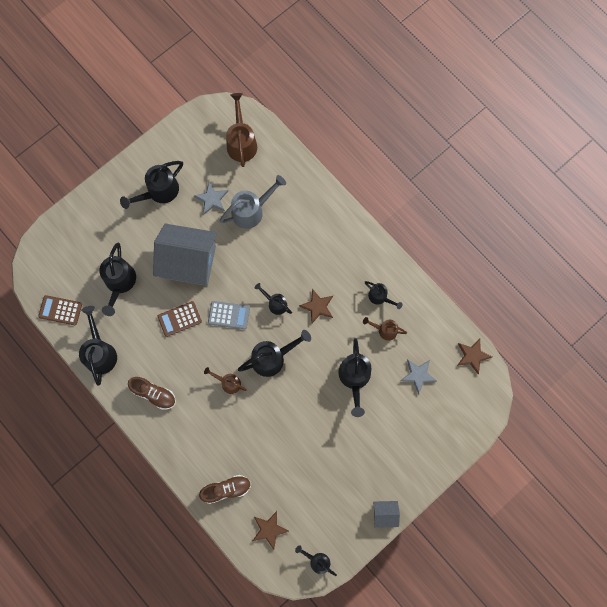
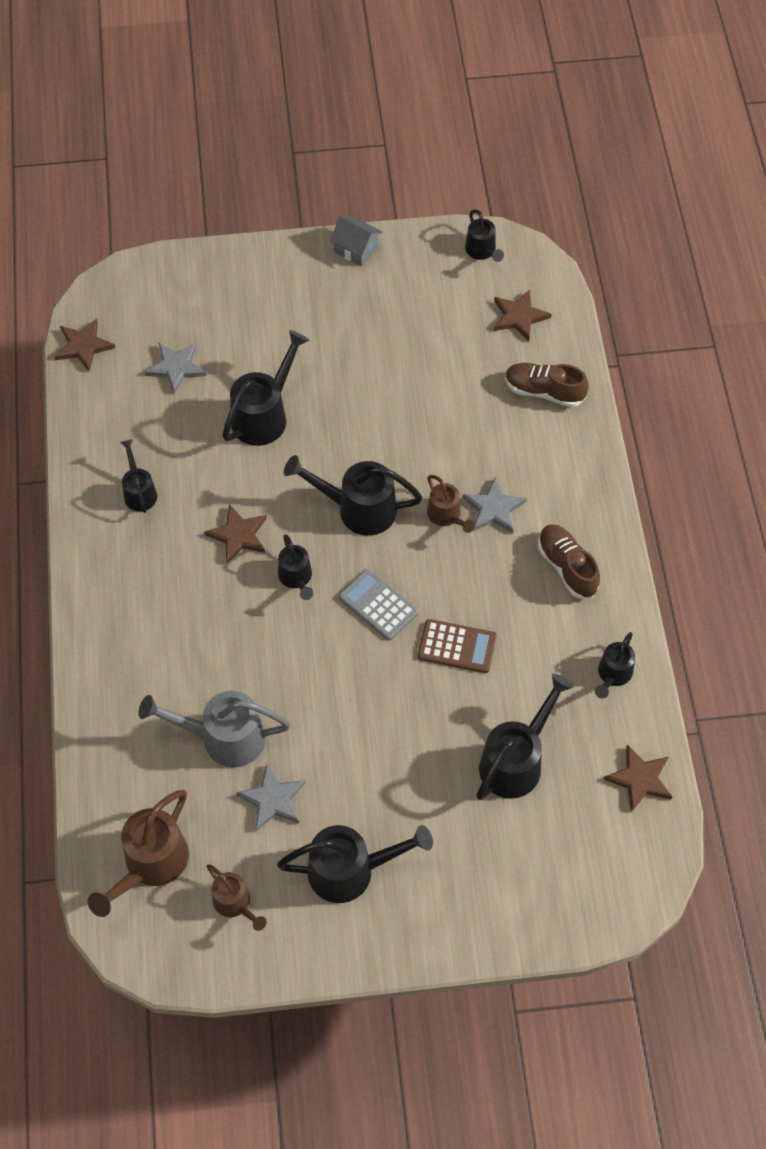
camera: 145 degrees left, 15 degrees down
(60, 310) = (640, 779): brown calculator -> brown star
(100, 352) = (612, 675): black watering can -> black watering can, size x0.58
(189, 262) = (382, 722): grey house -> none
(208, 402) = (494, 508): none -> grey star
(384, 330) = (171, 447): brown watering can -> brown watering can (235, 904)

